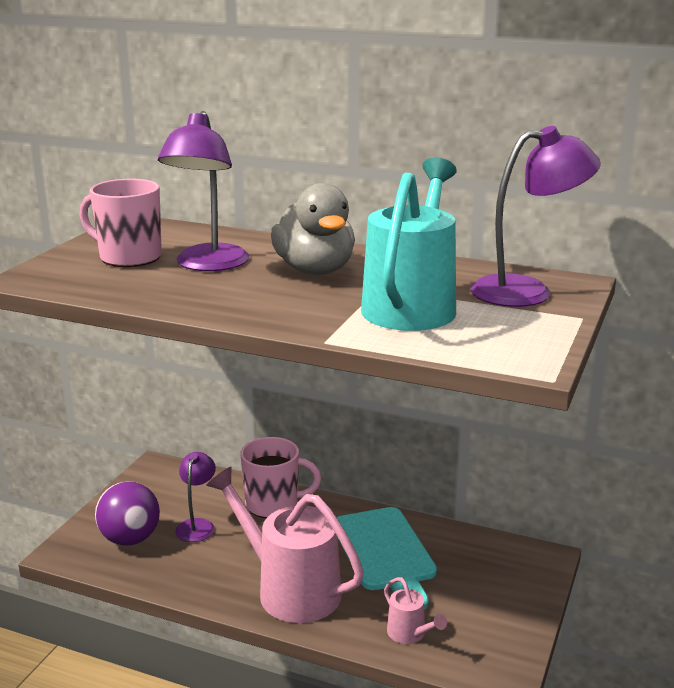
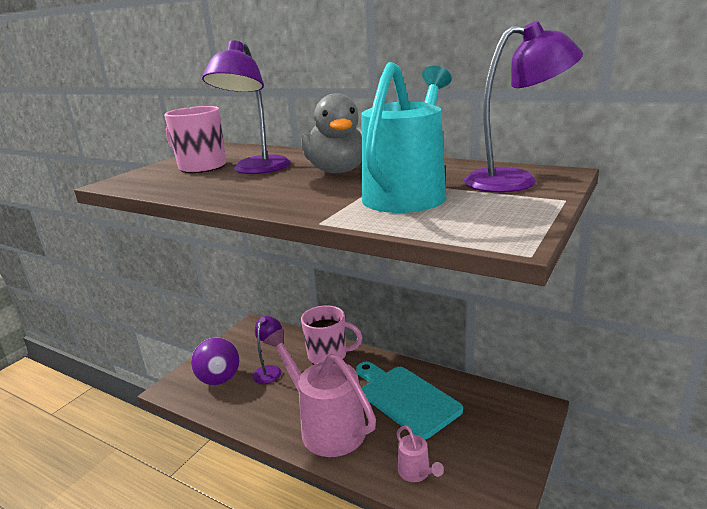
camera: 10 degrees right, 0 degrees up
(385, 553) = (406, 398): turquoise cutting board -> turquoise cutting board turned 150 degrees clockwise

